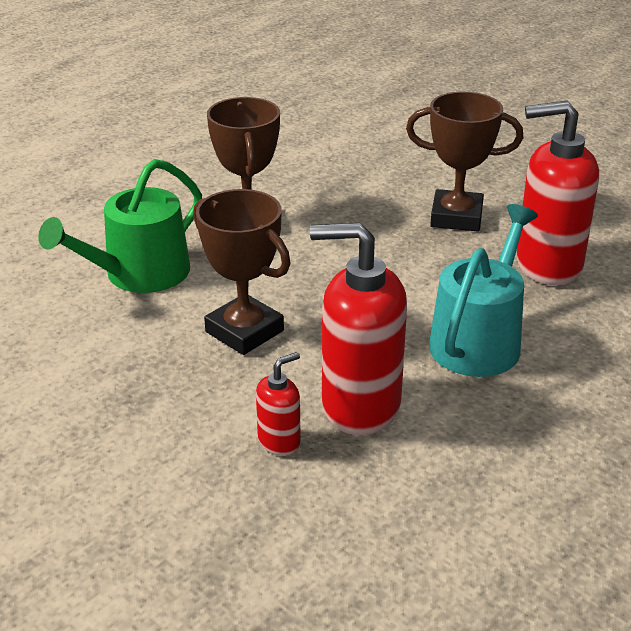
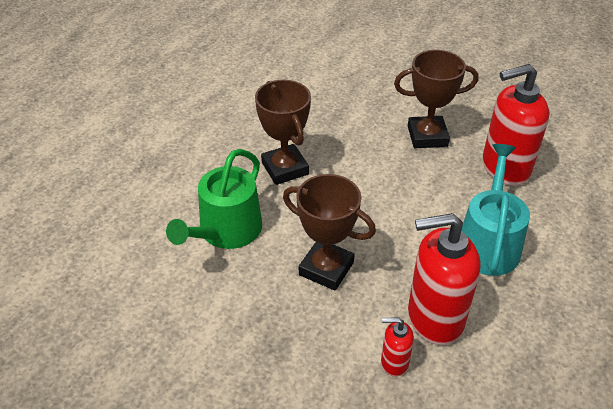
camera: 15 degrees left, 10 degrees up
(279, 441) = (394, 362): red soap dispenser -> red soap dispenser turned 120 degrees counterclockwise

